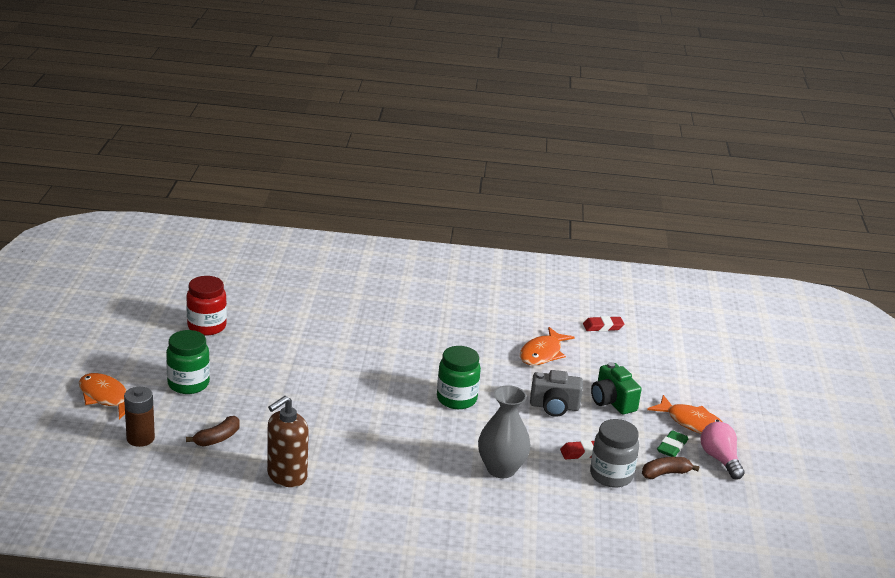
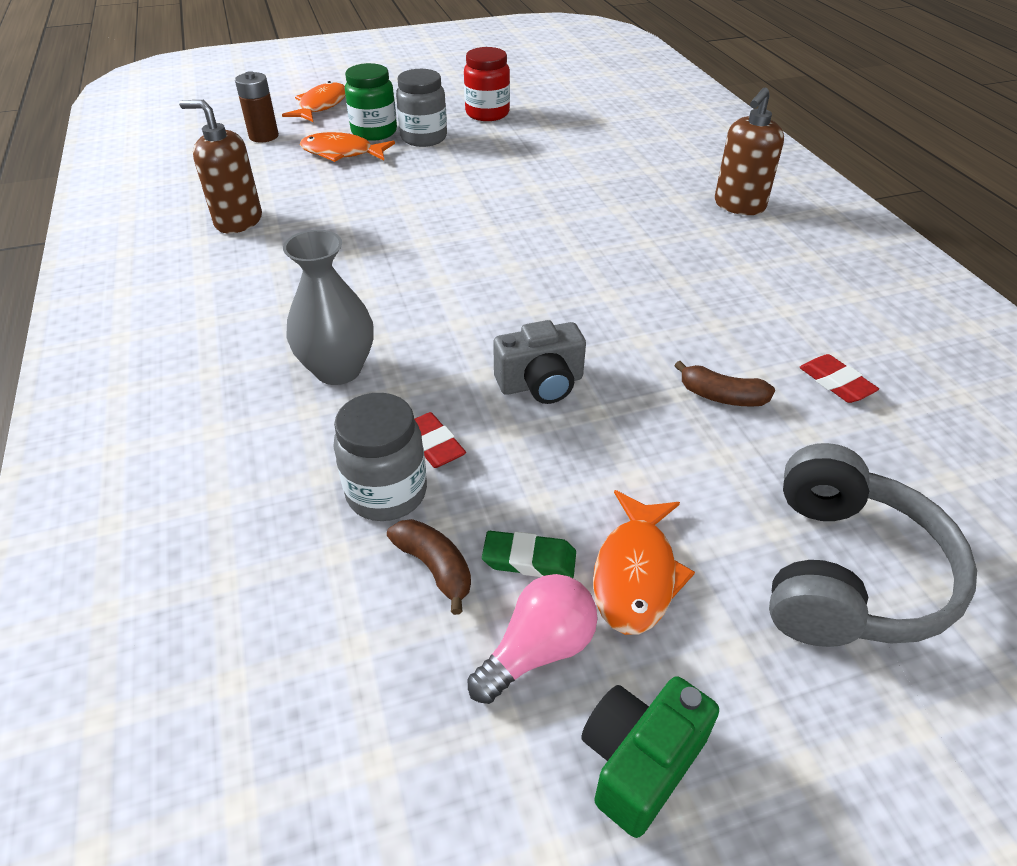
camera: 70 degrees right, 15 degrees up
(217, 438) = (287, 169): brown banana -> brown banana (721, 396)
(222, 365) = (424, 138): none -> grey jar
(427, 285) = (739, 206): none -> brown soap dispenser
(456, 399) = (484, 292): green jar -> none
(542, 353) = (679, 338): orange fish -> orange fish (342, 153)
(554, 407) = (541, 383): grey camera -> grey camera turned 90 degrees counterclockwise
(612, 401) = (612, 445): green camera -> green camera (640, 762)
(713, 374) = (846, 573): none -> grey headphones

